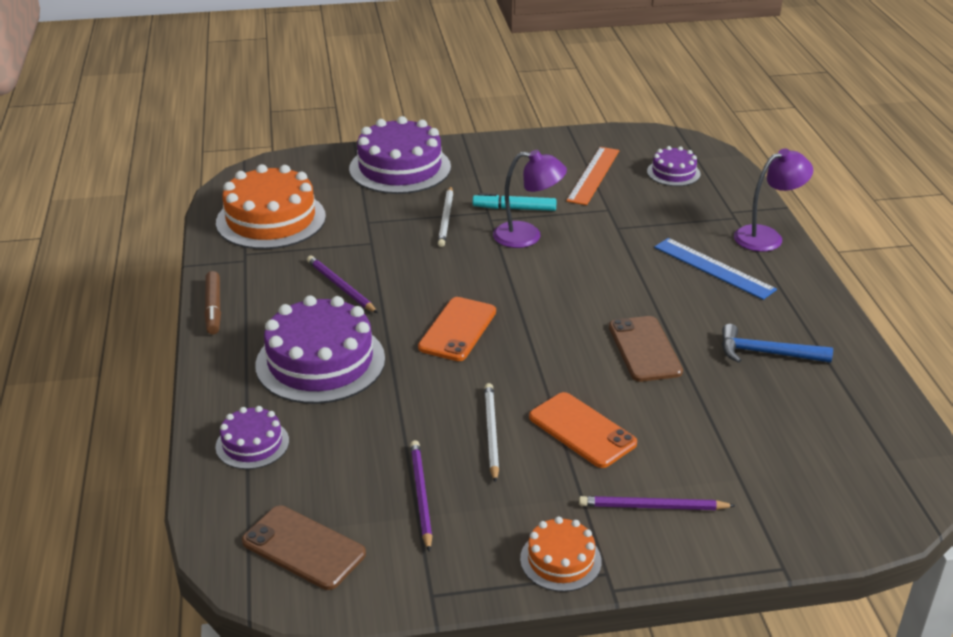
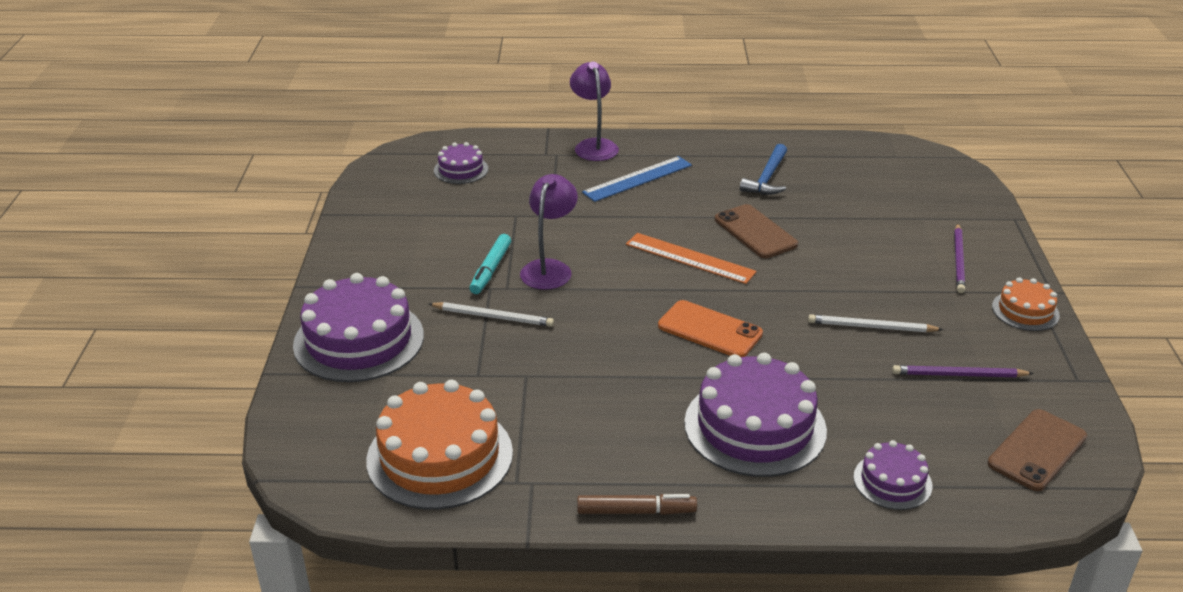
camera: 80 degrees left, 0 degrees up
(340, 286) = (613, 404): purple pencil -> none
(582, 430) = (866, 279): orange phone -> none
(593, 175) = (443, 213): orange ruler -> orange ruler (690, 258)
(644, 349) = (755, 232): brown phone -> brown phone turned 60 degrees clockwise

